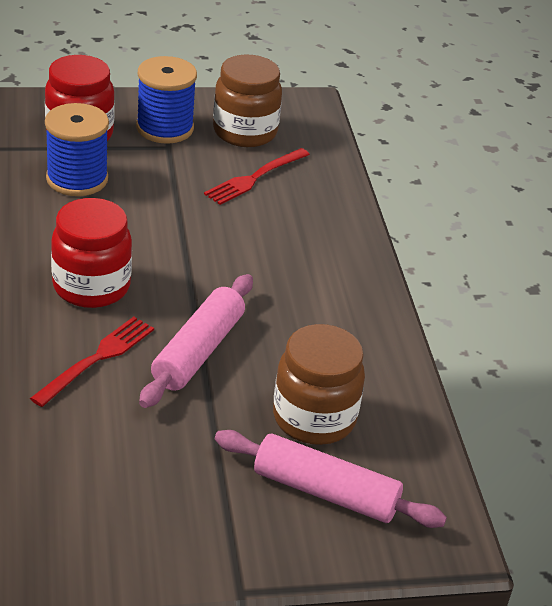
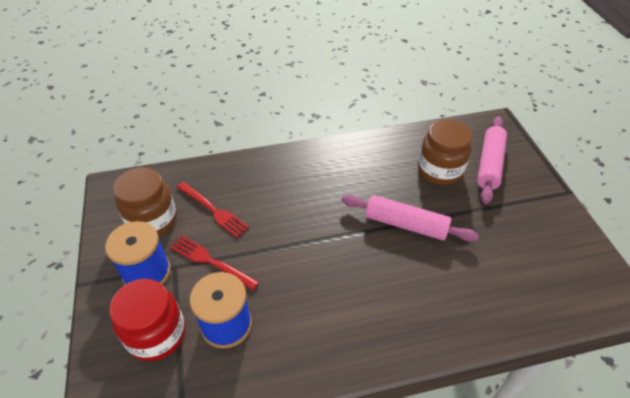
camera: 90 degrees left, 10 degrees up
(91, 286) = (360, 291): red jar -> none
(97, 358) = (432, 276): red fork -> red fork (210, 261)

